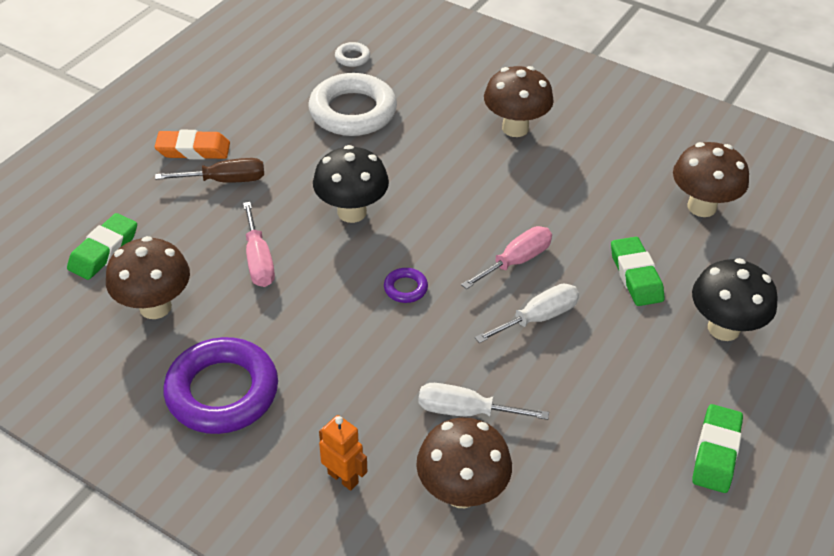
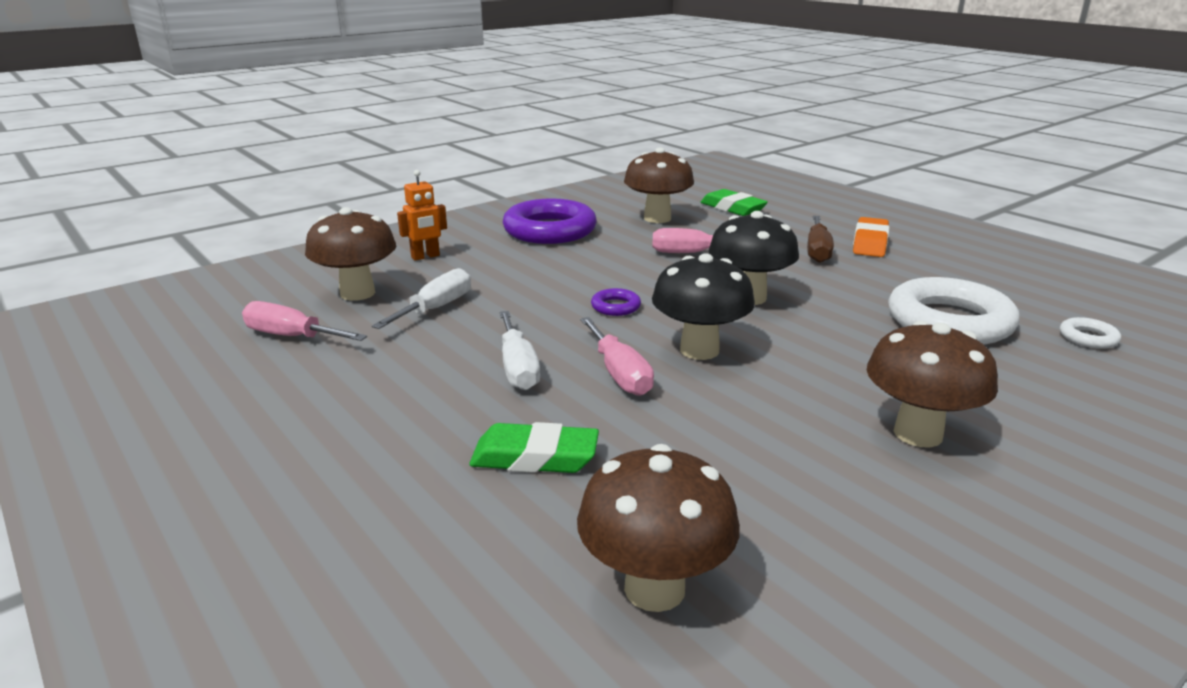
camera: 110 degrees right, 20 degrees down
(570, 494) = (292, 336): none -> pink screwdriver
(716, 452) = (219, 431): green eraser -> none
(723, 328) = (375, 507): black mushroom -> black mushroom (699, 350)

